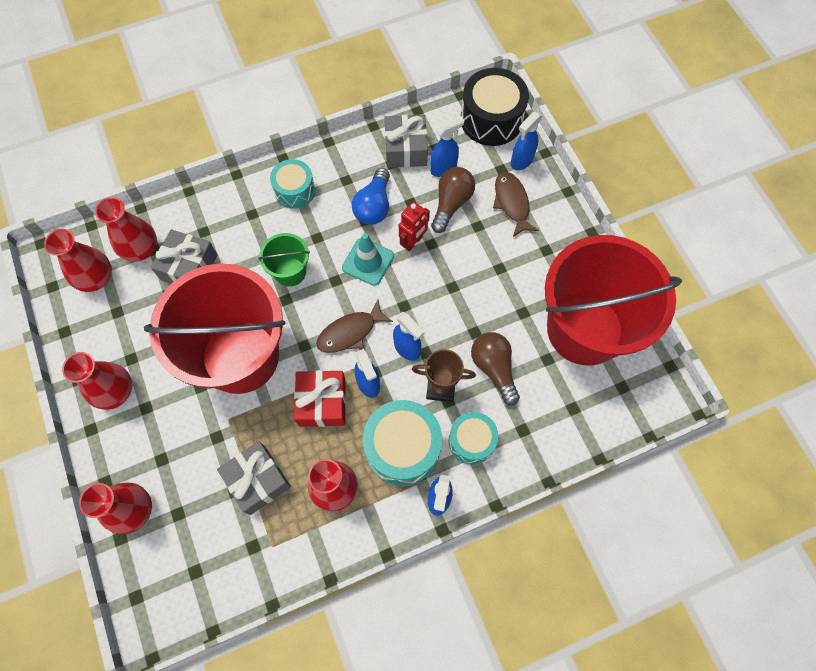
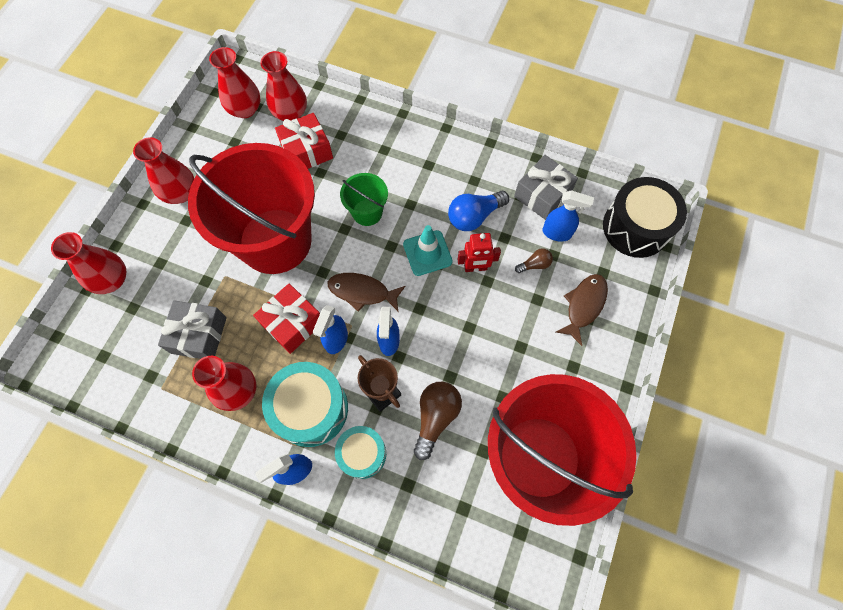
camera: 45 degrees right, 0 degrees up
(189, 267) = (307, 151): grey gift -> red gift
(295, 190) = (430, 158): turquoise drum -> none
(451, 204) = (534, 265): brown light bulb -> brown light bulb, size x0.55
(521, 161) = (627, 280): blue spray bottle -> none

